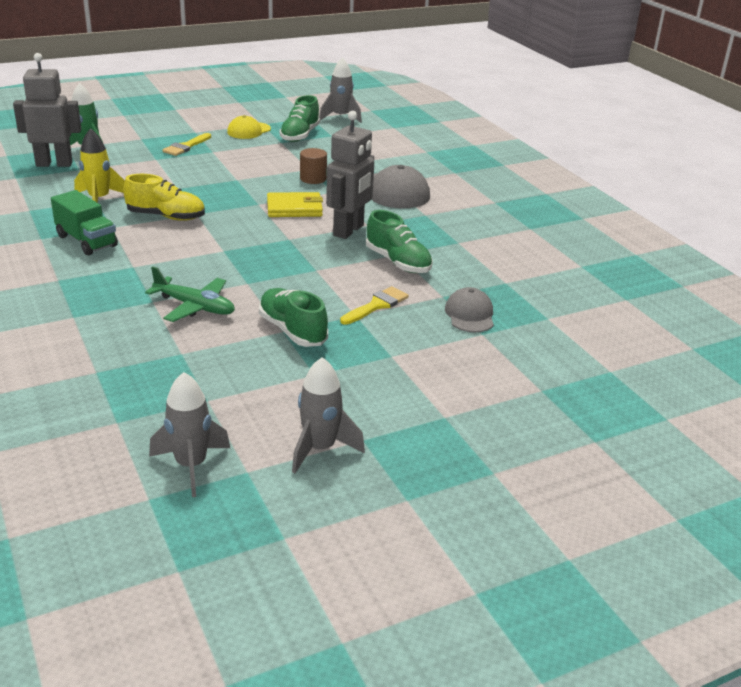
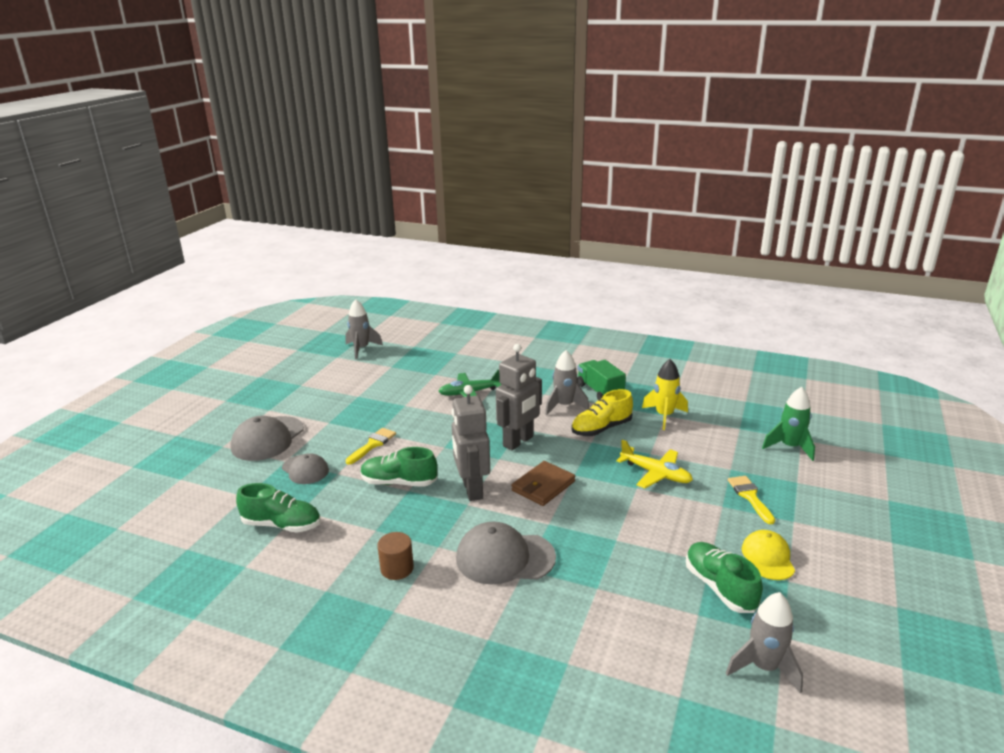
camera: 140 degrees right, 5 degrees down
(54, 164) = (762, 422): grey robot -> grey robot (518, 441)
(86, 241) = (599, 391): green truck -> green truck turned 60 degrees clockwise
(206, 178) = (656, 474): none -> yellow plane
(292, 331) = (399, 407): green shoe -> green shoe (282, 525)
(294, 208) = (543, 486): yellow wallet -> brown wallet
(313, 179) = (590, 528): brown cylinder -> brown cylinder (397, 568)
(320, 449) = (316, 374): grey rocket -> grey rocket (564, 406)
(377, 305) = (372, 444): yellow brush -> yellow brush turned 150 degrees counterclockwise
(480, 371) = (267, 439): none -> grey cap

